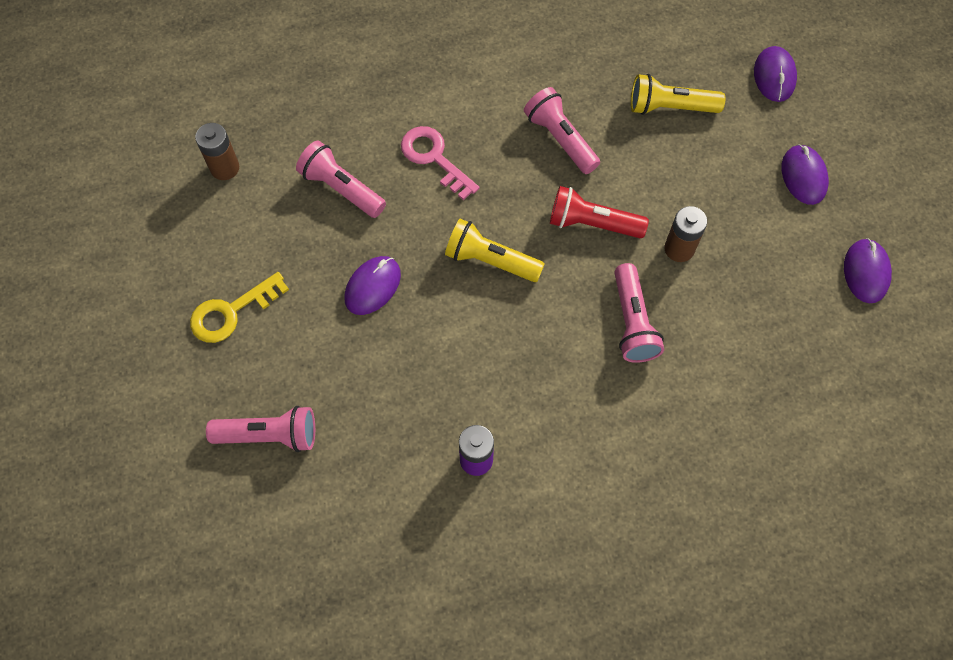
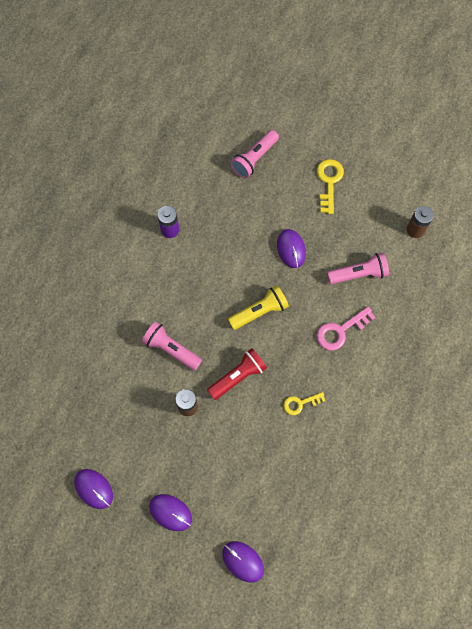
camera: 130 degrees right, 5 degrees up
(434, 158) = (340, 331): pink key -> pink key turned 150 degrees clockwise
(560, 139) = (300, 403): pink flashlight -> yellow key
(670, 107) = (272, 480): yellow flashlight -> none

